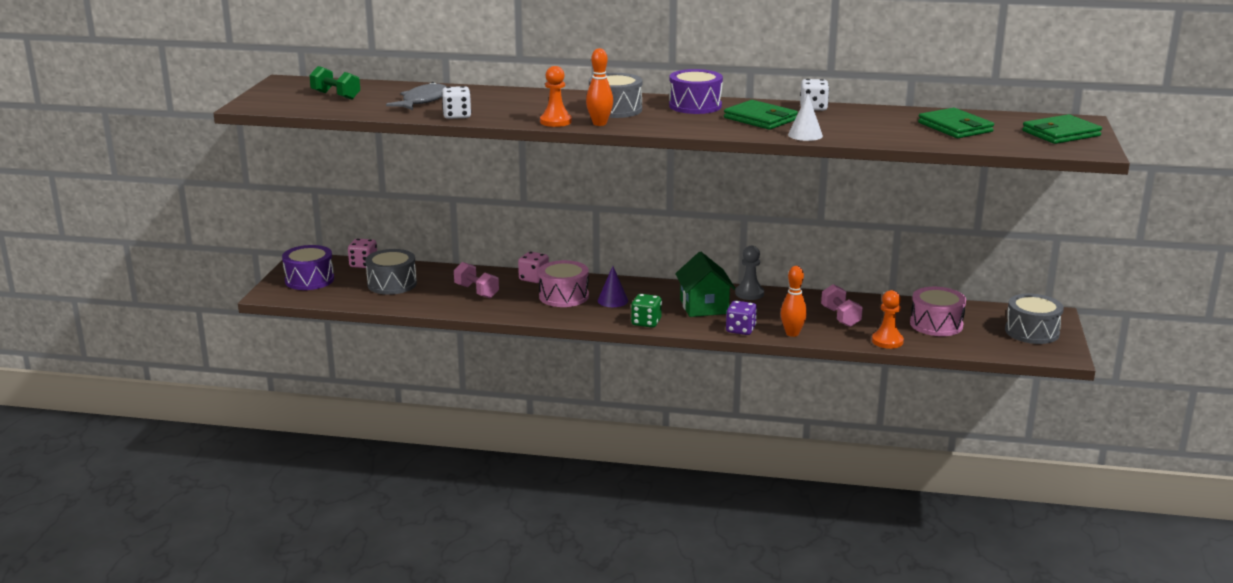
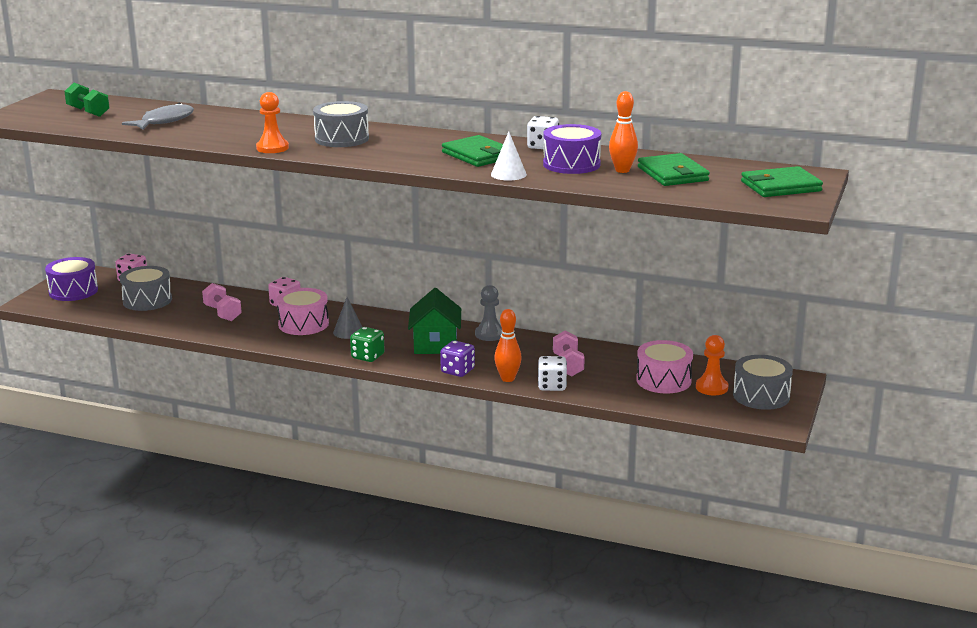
camera: 10 degrees right, 0 degrees up
(457, 116) = (183, 137): white dice -> white dice (552, 386)
(599, 123) = (313, 152): orange bowling pin -> orange bowling pin (622, 170)
(612, 300) = (348, 332): purple cone -> grey cone
(695, 106) = (424, 138): purple drum -> purple drum (571, 164)
(887, 341) = (601, 394): orange pawn -> orange pawn (711, 387)

